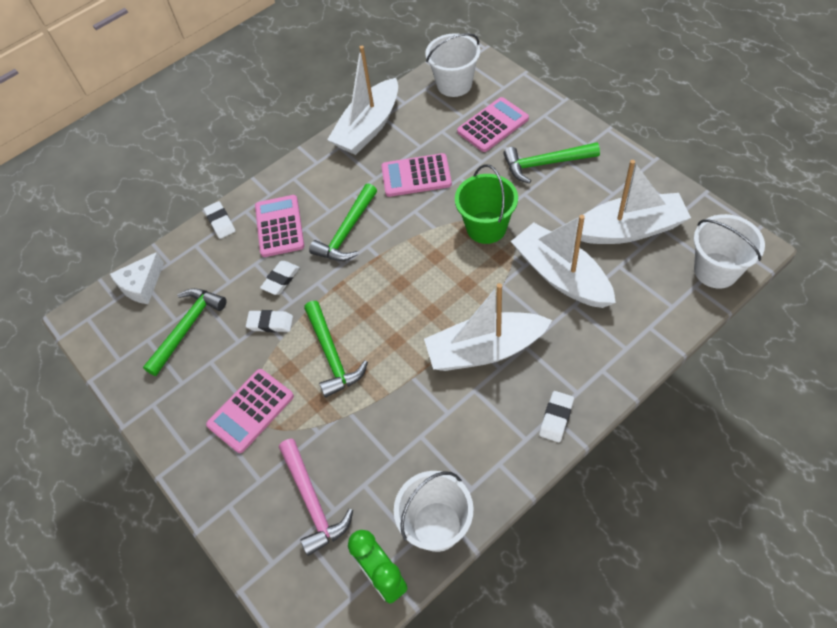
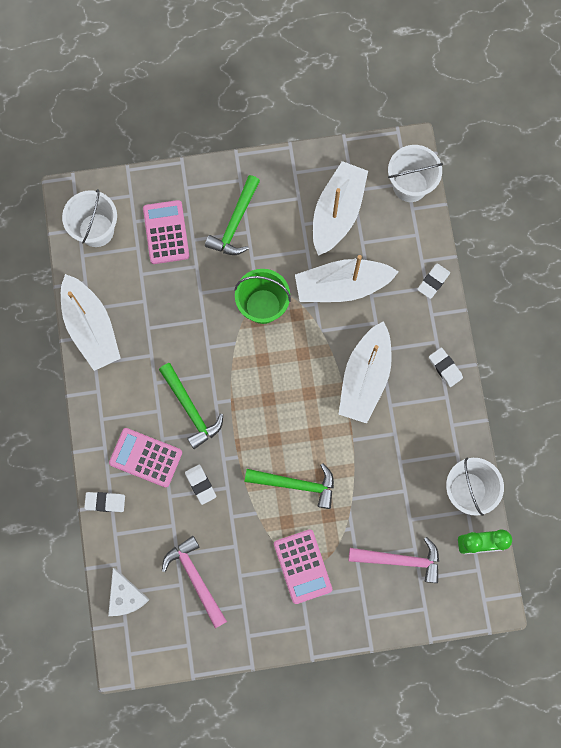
camera: 65 degrees left, 20 degrees up
(187, 328) = (195, 579): green hammer -> pink hammer
(270, 323) = (236, 514): white eraser -> white eraser (433, 282)
(416, 176) = (174, 324): pink calculator -> none

